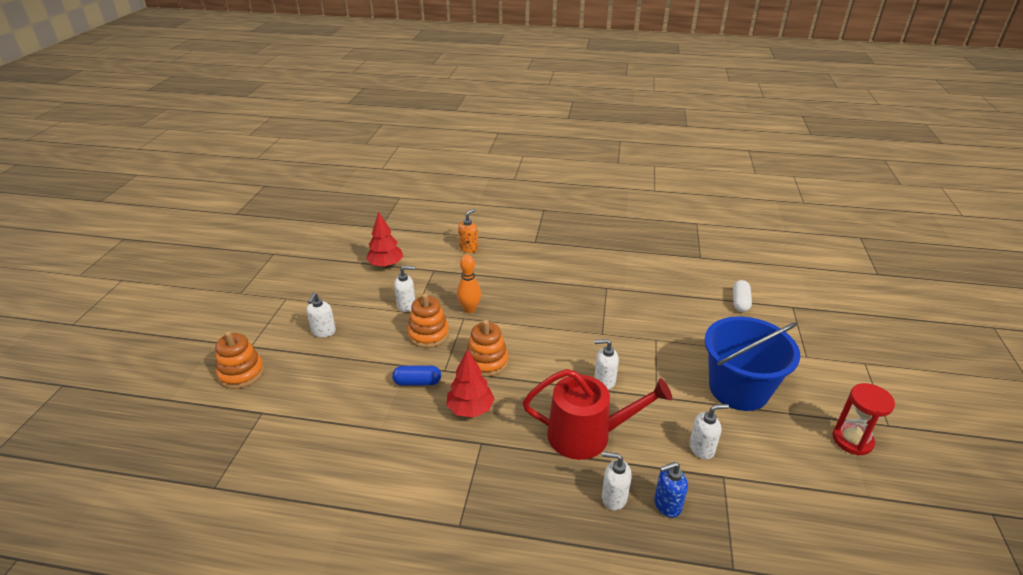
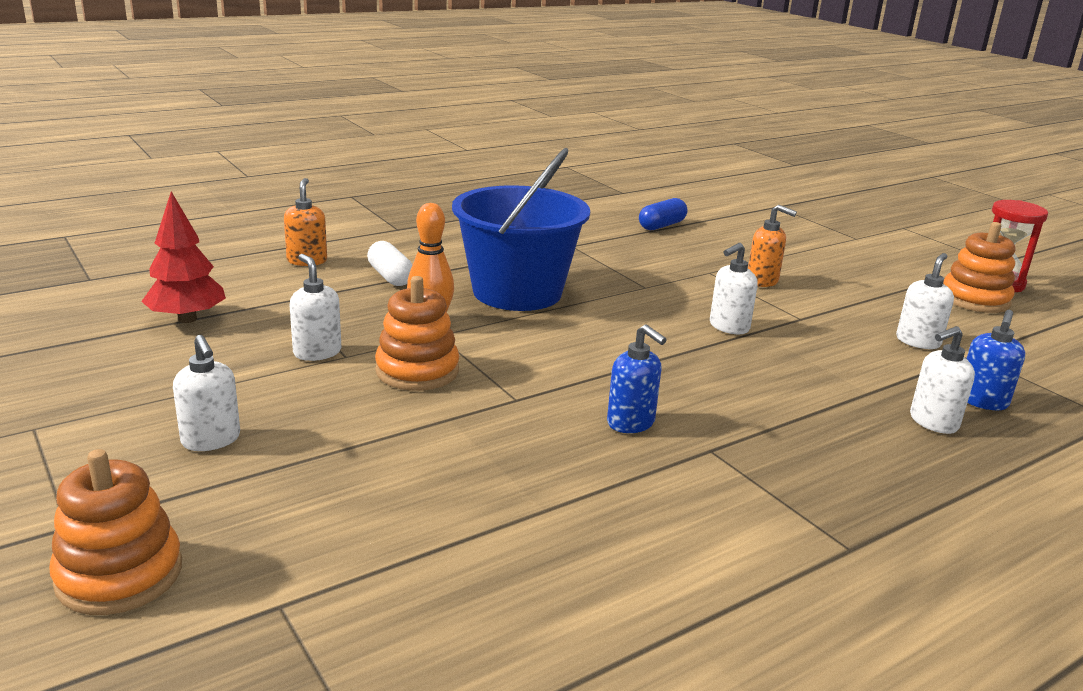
camera: 45 degrees left, 10 degrees down
(406, 305) = (317, 352): white soap dispenser -> white soap dispenser turned 75 degrees counterclockwise
(417, 382) = (501, 429): blue capsule -> blue capsule (661, 225)
(470, 409) = (631, 423): red tree -> blue soap dispenser
(486, 361) = (559, 366): orange stacking toy -> orange stacking toy (974, 299)
(587, 435) = (804, 382): red watering can -> none
(677, 360) = (762, 281): none -> orange soap dispenser
(738, 389) = (855, 282): blue bucket -> blue bucket (517, 292)
(740, 302) = (728, 216): white capsule -> white capsule (390, 277)

